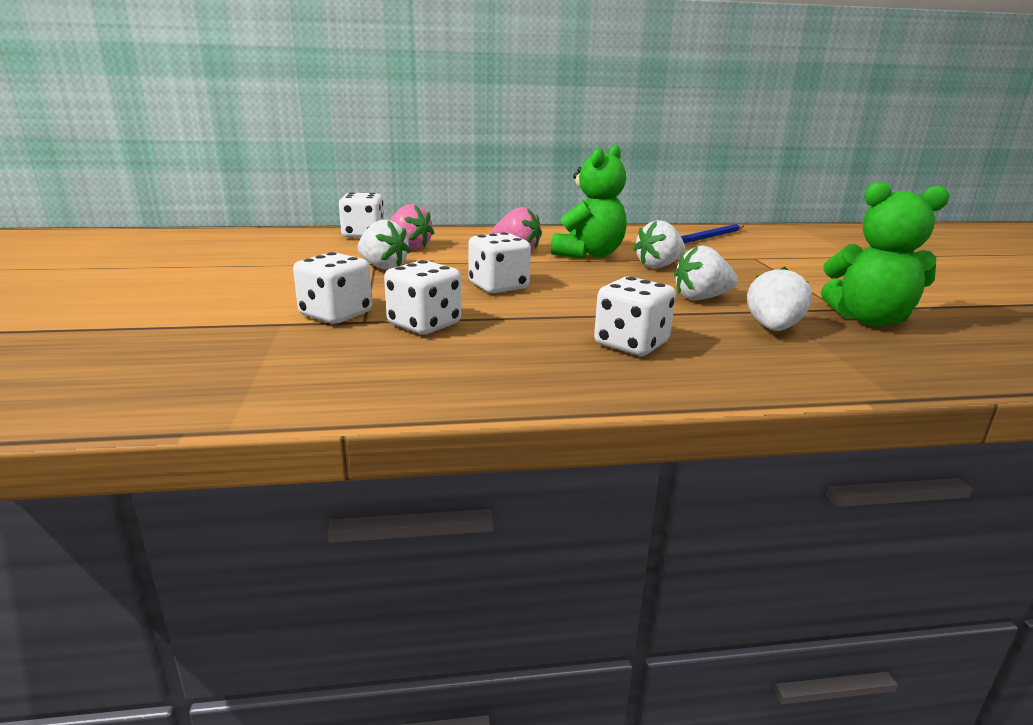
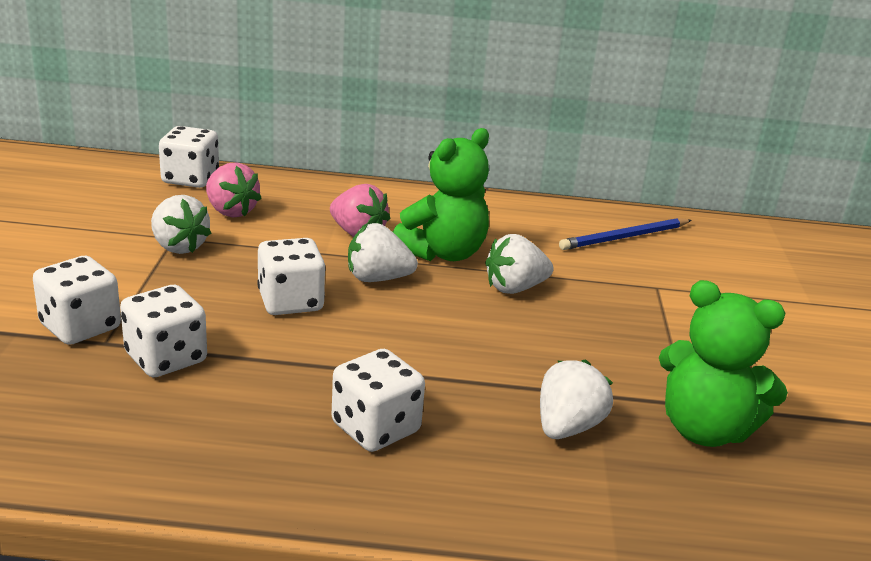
camera: 10 degrees right, 5 degrees up
(701, 298) = (522, 358): white strawberry -> white strawberry (377, 278)

